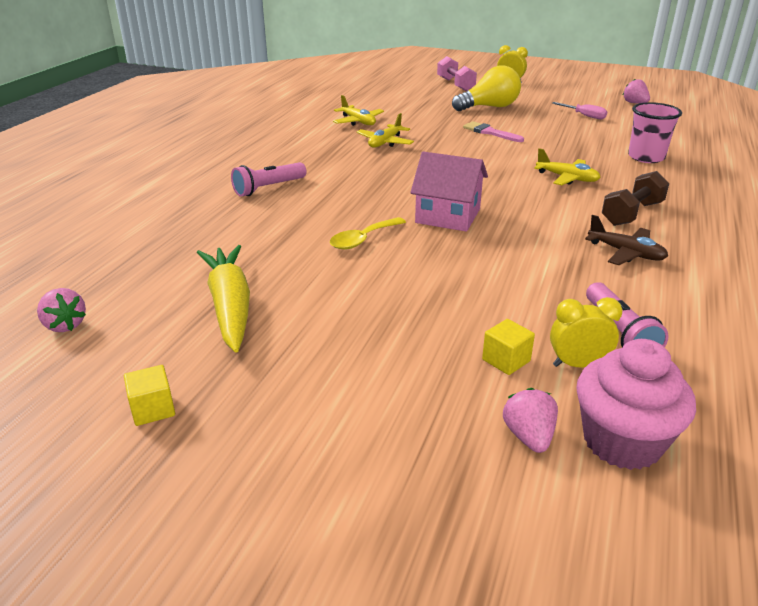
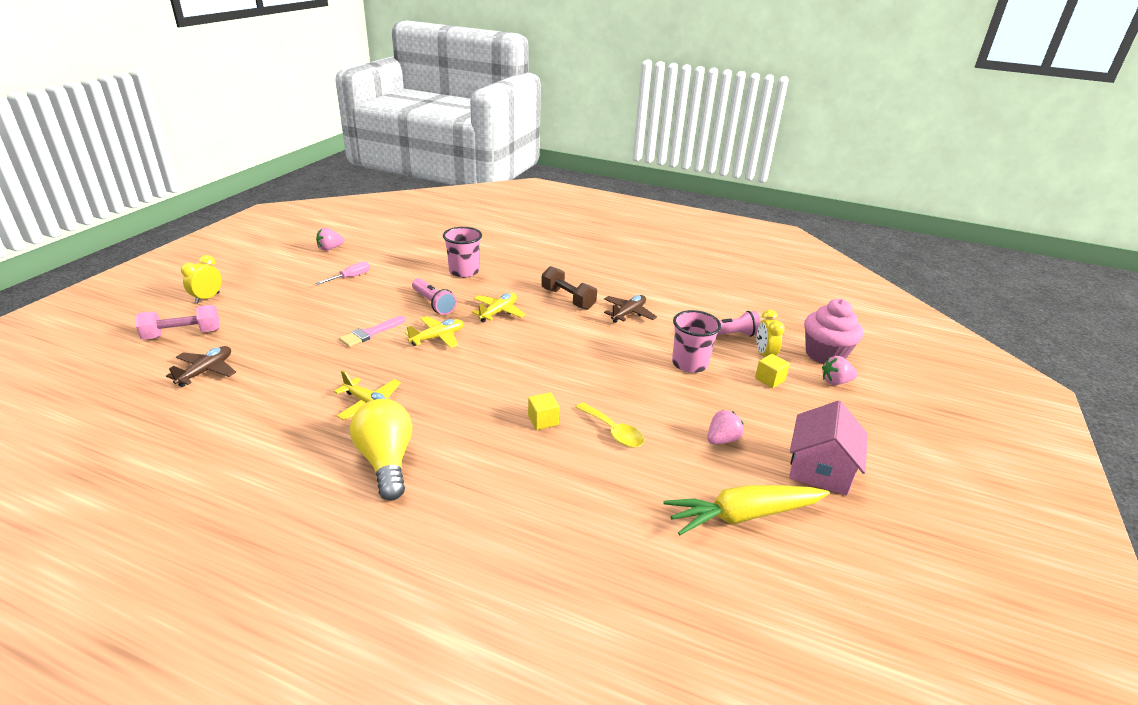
camera: 90 degrees left, 0 degrees up
(65, 325) = (810, 644): pink strawberry -> pink strawberry (722, 440)
(153, 409) = (892, 549): yellow cube -> yellow cube (543, 420)
(268, 188) = (485, 501): pink flashlight -> pink flashlight (433, 303)
(358, 122) = (281, 422): yellow plane -> yellow plane (438, 337)
(412, 96) = (206, 371): none -> brown plane
(447, 216) = (567, 380): pink house -> pink house (820, 469)
(489, 107) = (289, 323): yellow light bulb -> yellow light bulb (386, 461)
(517, 293) = (689, 364): none -> pink cup

